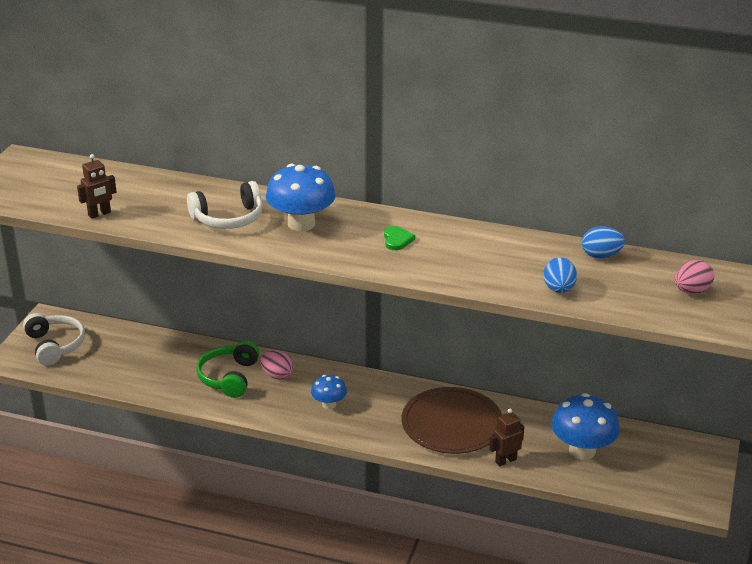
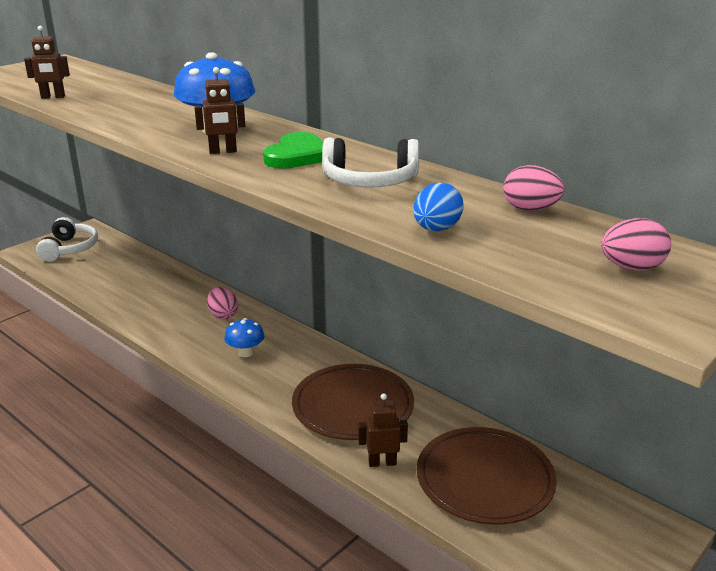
camera: 25 degrees right, 5 degrees down
(228, 218) = (156, 116): white headphones -> white headphones (370, 181)
(229, 377) = (179, 306): green headphones -> none
(336, 249) = (223, 151): none -> brown robot
(397, 240) = (297, 155): green heart -> green heart, size x1.69
(582, 450) = (485, 479): blue mushroom -> brown plate
(601, 255) = (530, 209): blue egg -> pink egg

